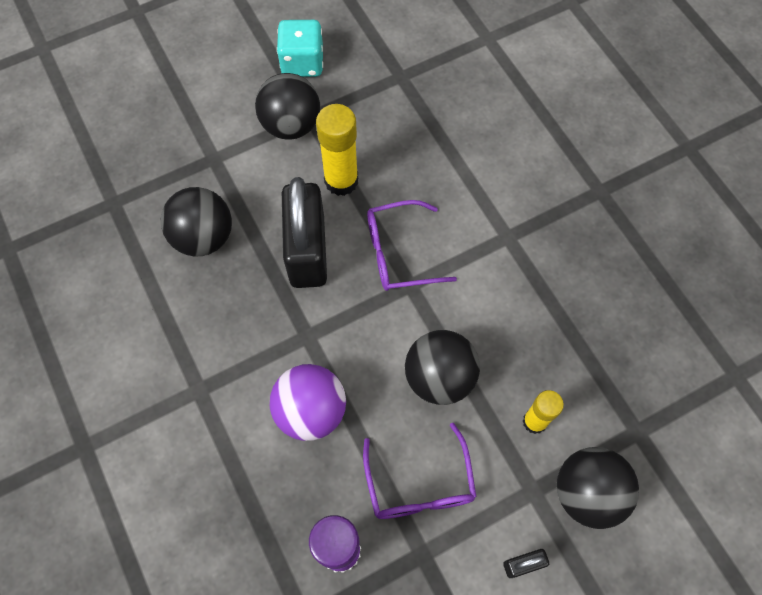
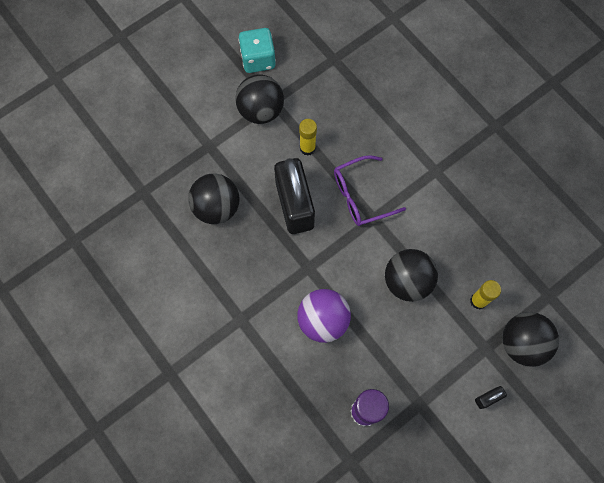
camera: 10 degrees left, 5 degrees up
(341, 181) = (307, 148): yellow glue stick -> yellow glue stick, size x0.63
(419, 485) = (408, 358): purple glasses -> none

